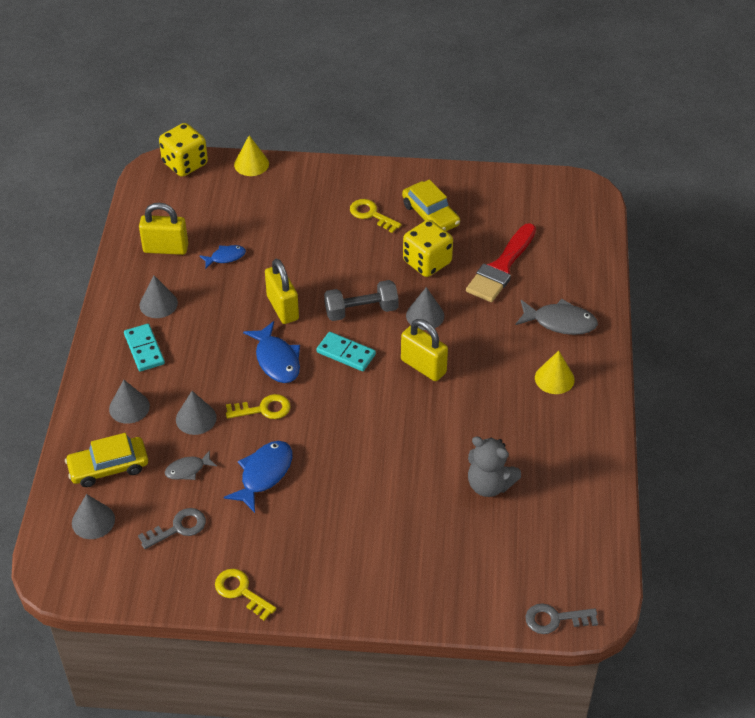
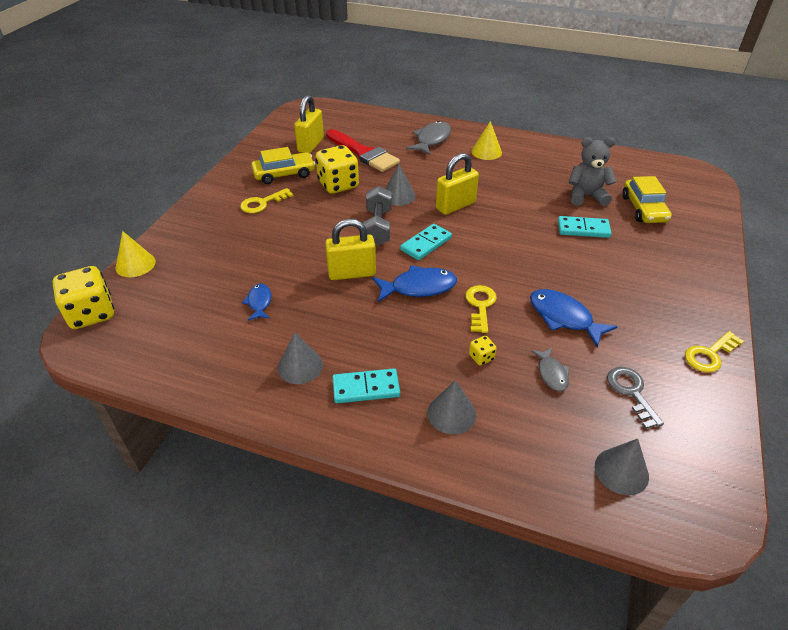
camera: 75 degrees left, 5 degrees down
(108, 467) = (540, 445): yellow car -> yellow car (643, 209)
(165, 248) = (216, 348): yellow padlock -> yellow padlock (311, 145)
(196, 418) = (481, 357): grey cone -> yellow dice
(418, 484) = (583, 229): none -> turquoise domino
(489, 484) = (586, 196): grey teddy bear -> grey teddy bear turned 135 degrees counterclockwise
(555, 619) = (712, 191): grey key -> none

